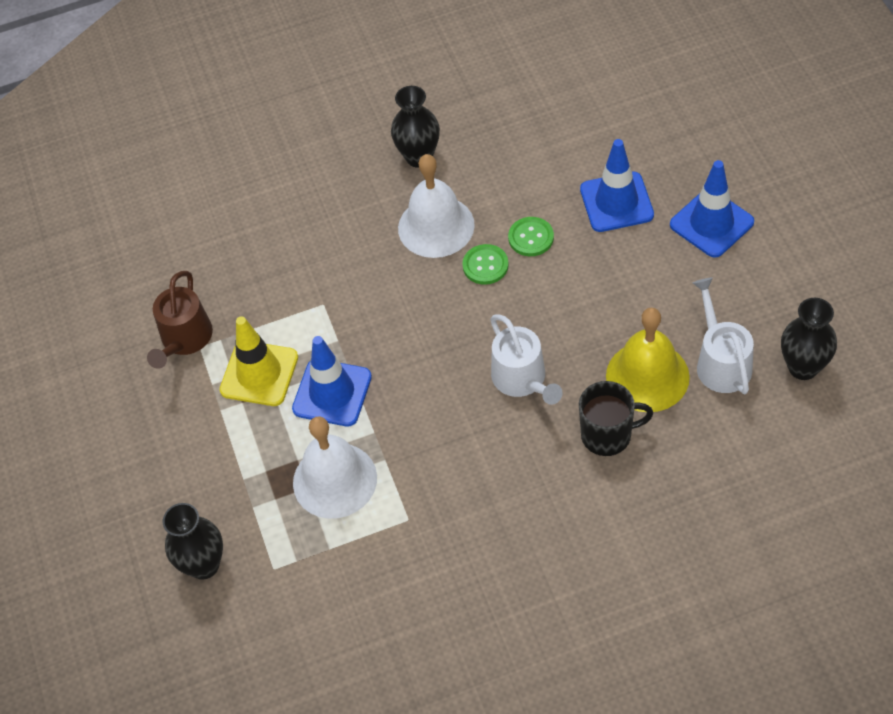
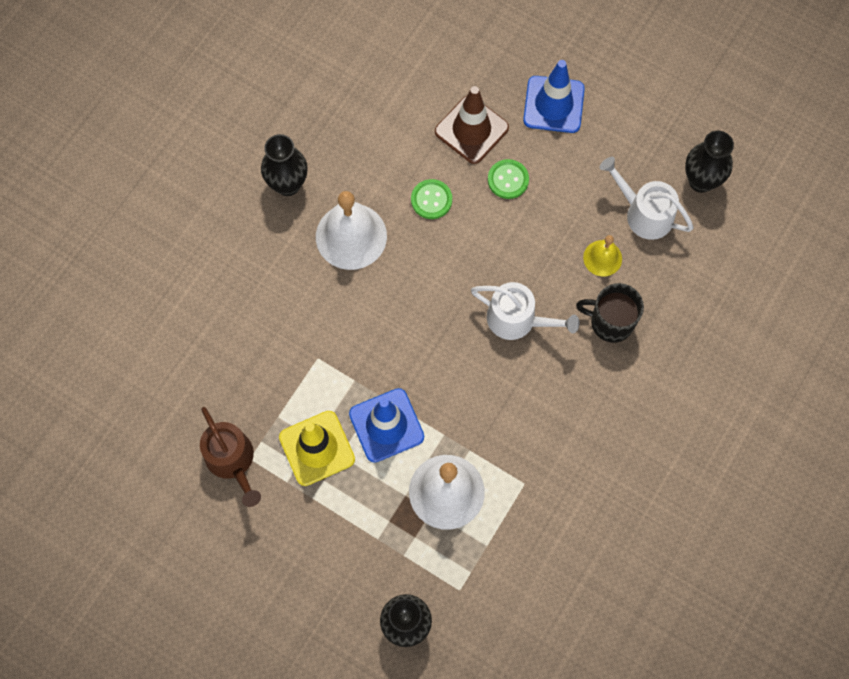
camera: 45 degrees left, 15 degrees up
(485, 265) = (416, 245): green button -> green button (508, 180)
(607, 435) = (610, 322): black mug -> black mug turned 120 degrees counterclockwise
(616, 202) = (471, 130): blue traffic cone -> brown traffic cone
(647, 376) = (602, 258): yellow bell -> yellow bell, size x0.54

